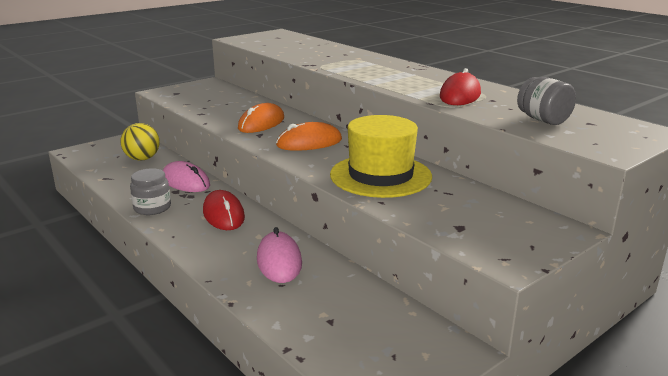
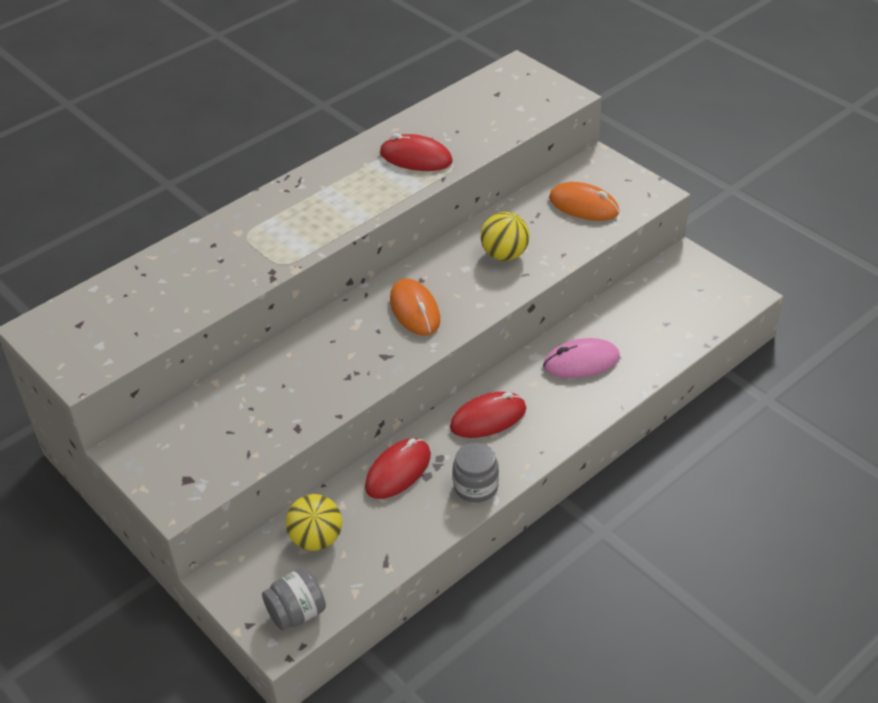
camera: 90 degrees left, 20 degrees up
(185, 181) = (398, 471): pink mouse -> red mouse
(261, 123) = (344, 359): orange mouse -> orange mouse (583, 205)
(380, 175) = (504, 254): yellow hat -> yellow ball
(543, 120) = (492, 116): grey jar -> grey jar (296, 613)

